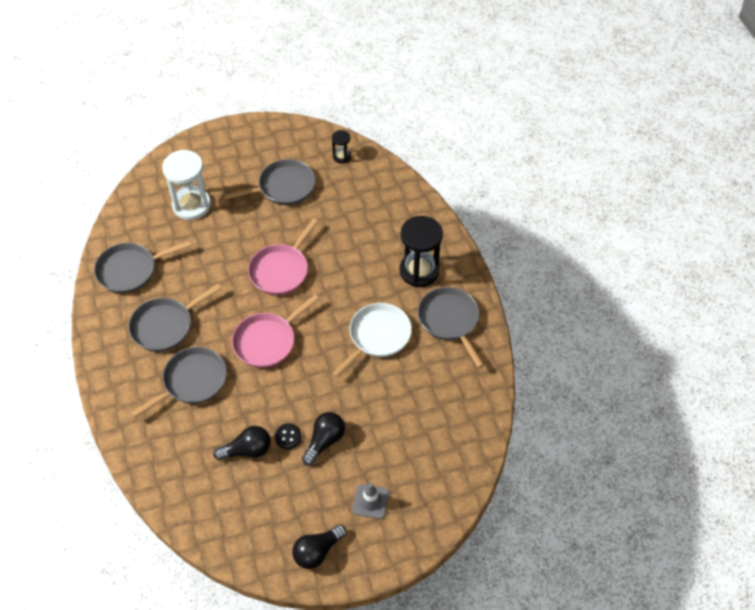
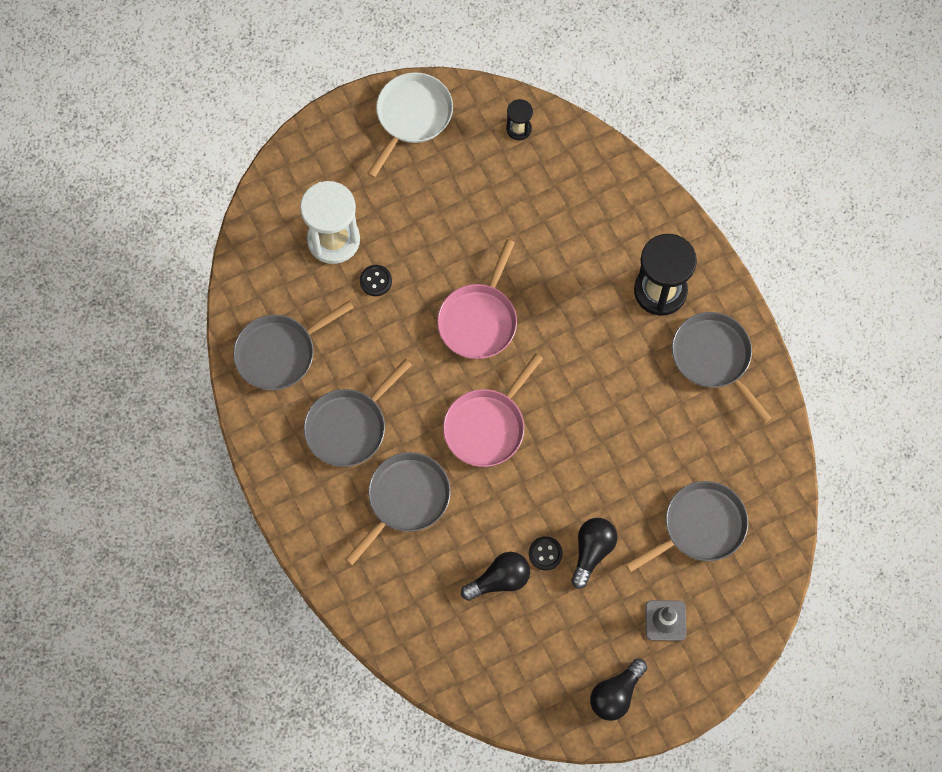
camera: 10 degrees left, 15 degrees up
(213, 235) = (375, 281): none -> black button
(283, 187) = (451, 191): grey pan -> grey pan (700, 527)
(377, 336) = (626, 396): white pan -> white pan (412, 116)

